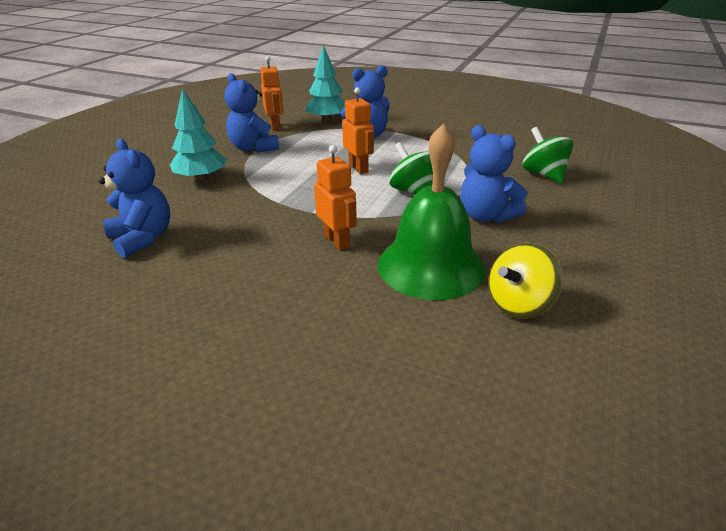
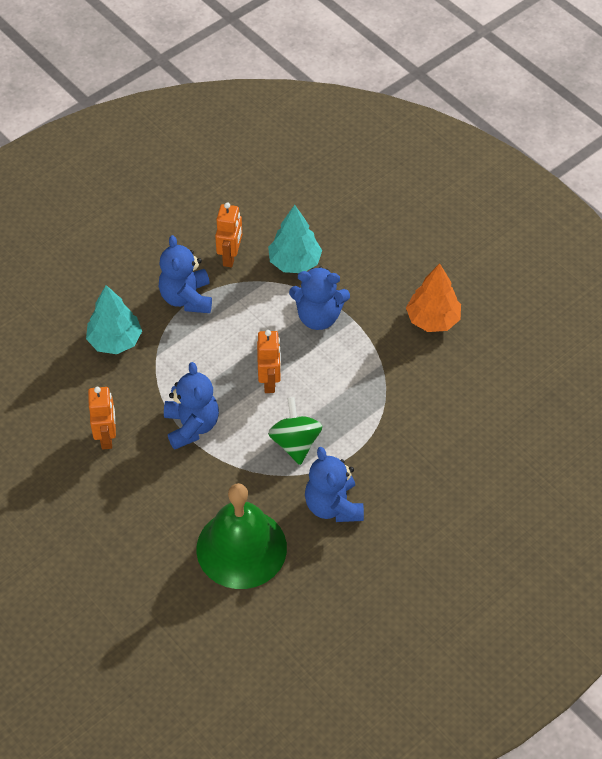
camera: 25 degrees right, 20 degrees up
(143, 238) = (39, 419): blue teddy bear -> blue teddy bear (191, 426)
(337, 241) = (187, 488): orange robot -> orange robot (107, 437)
(449, 121) = (432, 319): none -> orange tree
(519, 304) = (275, 614): yellow spinning top -> none
(543, 175) = (442, 467): green spinning top -> none

